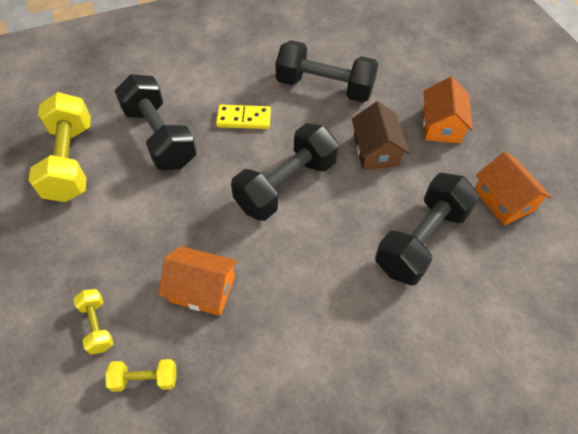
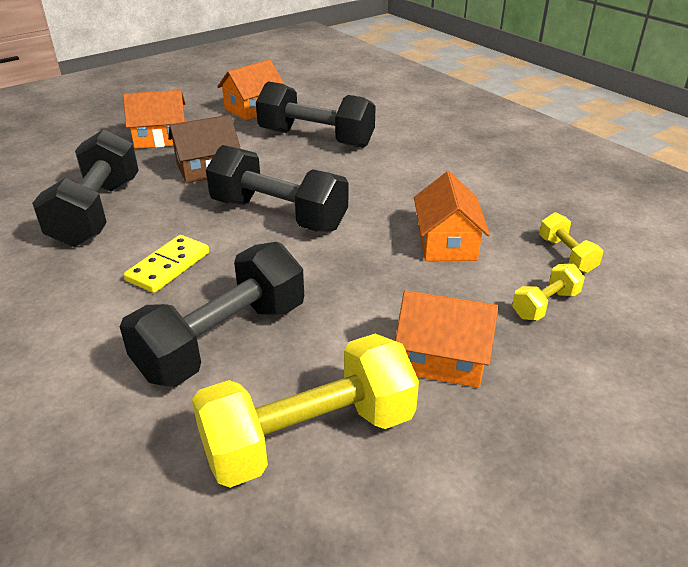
camera: 105 degrees left, 20 degrees down
(86, 238) = (442, 358): none -> orange house
(244, 119) = (168, 266): yellow domino -> yellow domino turned 45 degrees clockwise

